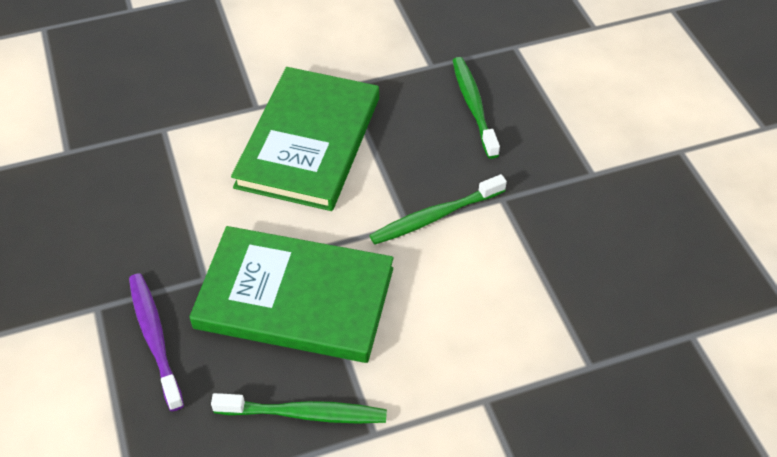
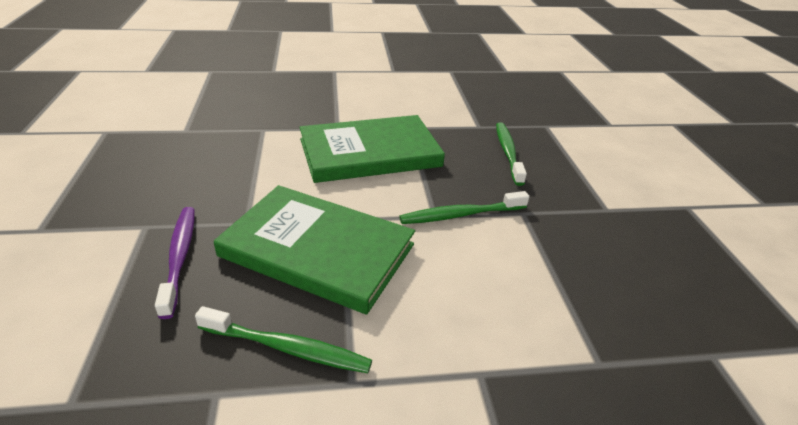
camera: 10 degrees right, 15 degrees down
(308, 142) = (370, 153): green book -> green book turned 45 degrees clockwise

